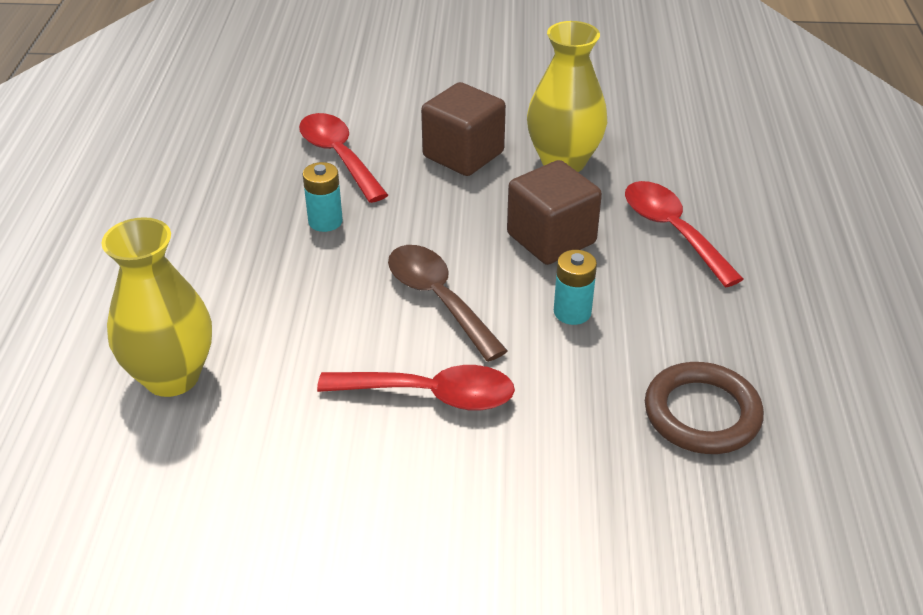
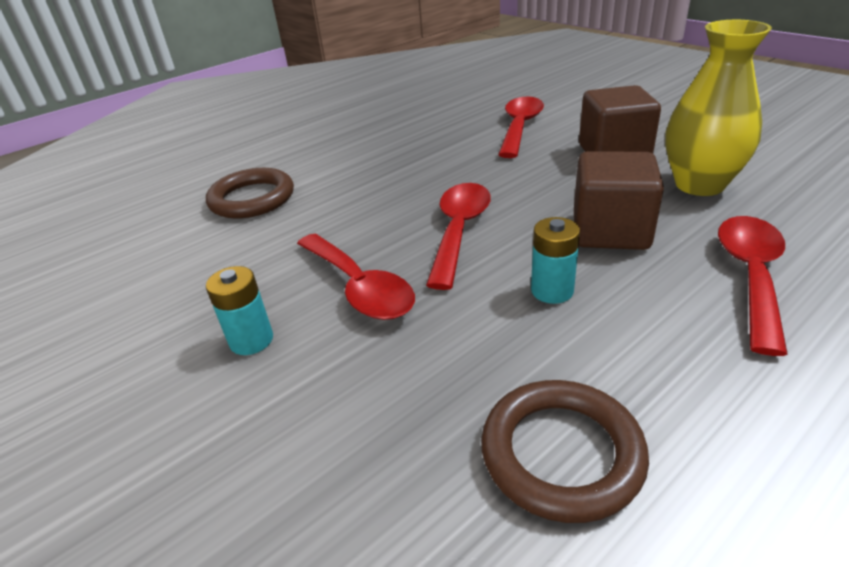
camera: 50 degrees right, 5 degrees down
(172, 377) = (252, 199): yellow vase -> brown ring
(325, 221) = (457, 157): turquoise battery -> turquoise battery (251, 340)
(438, 299) = (459, 231): brown spoon -> red spoon

